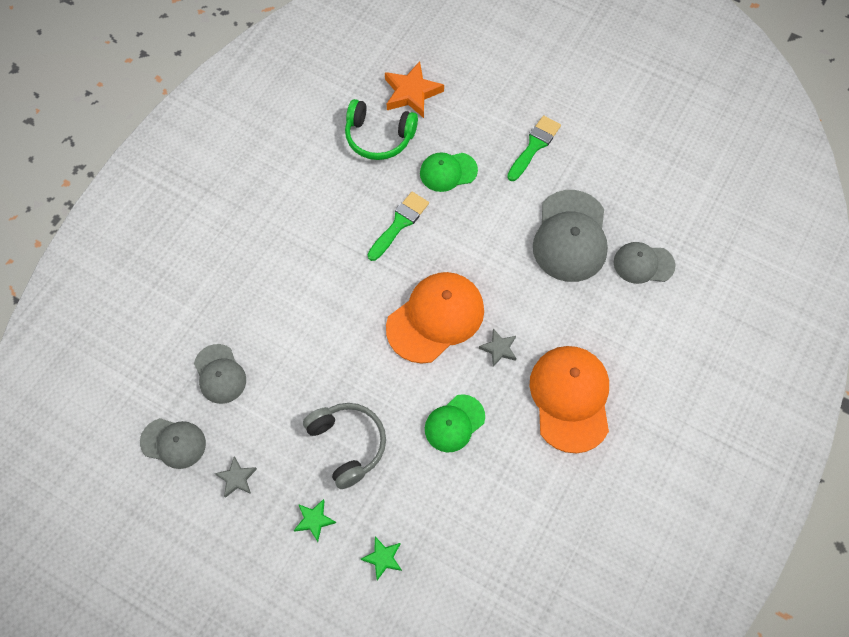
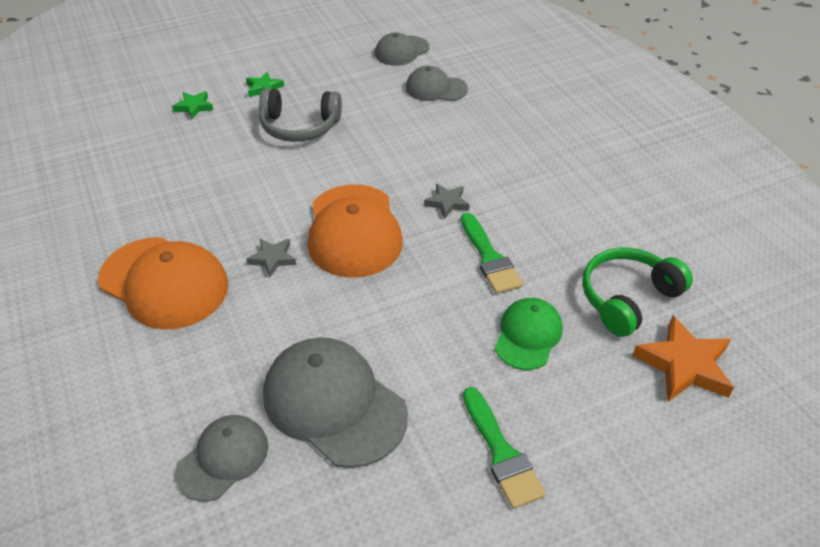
camera: 125 degrees right, 20 degrees down
(236, 478) = (340, 67): grey star -> grey star (447, 203)
(454, 423) = (241, 192): green cap -> none

